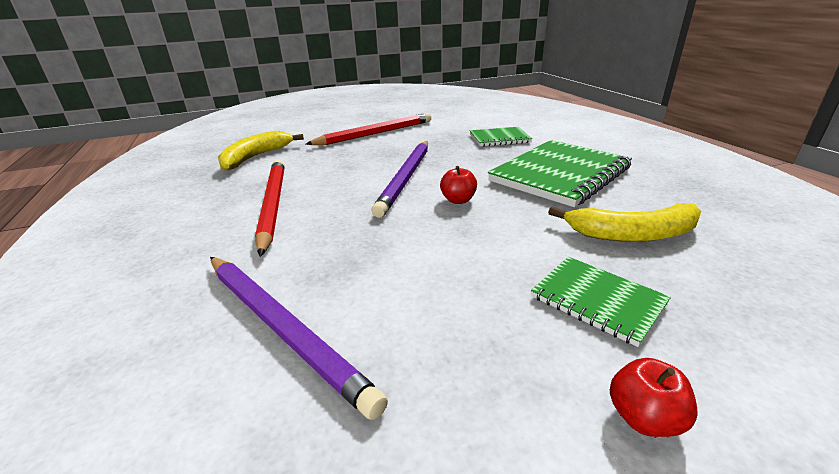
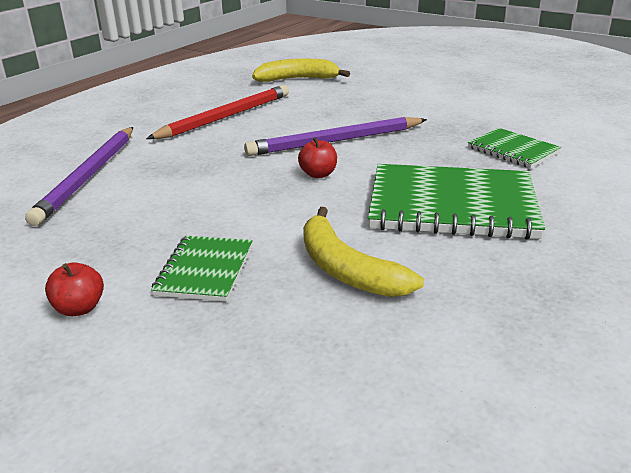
camera: 55 degrees right, 0 degrees up
(375, 133) = (422, 95): red pencil -> none

